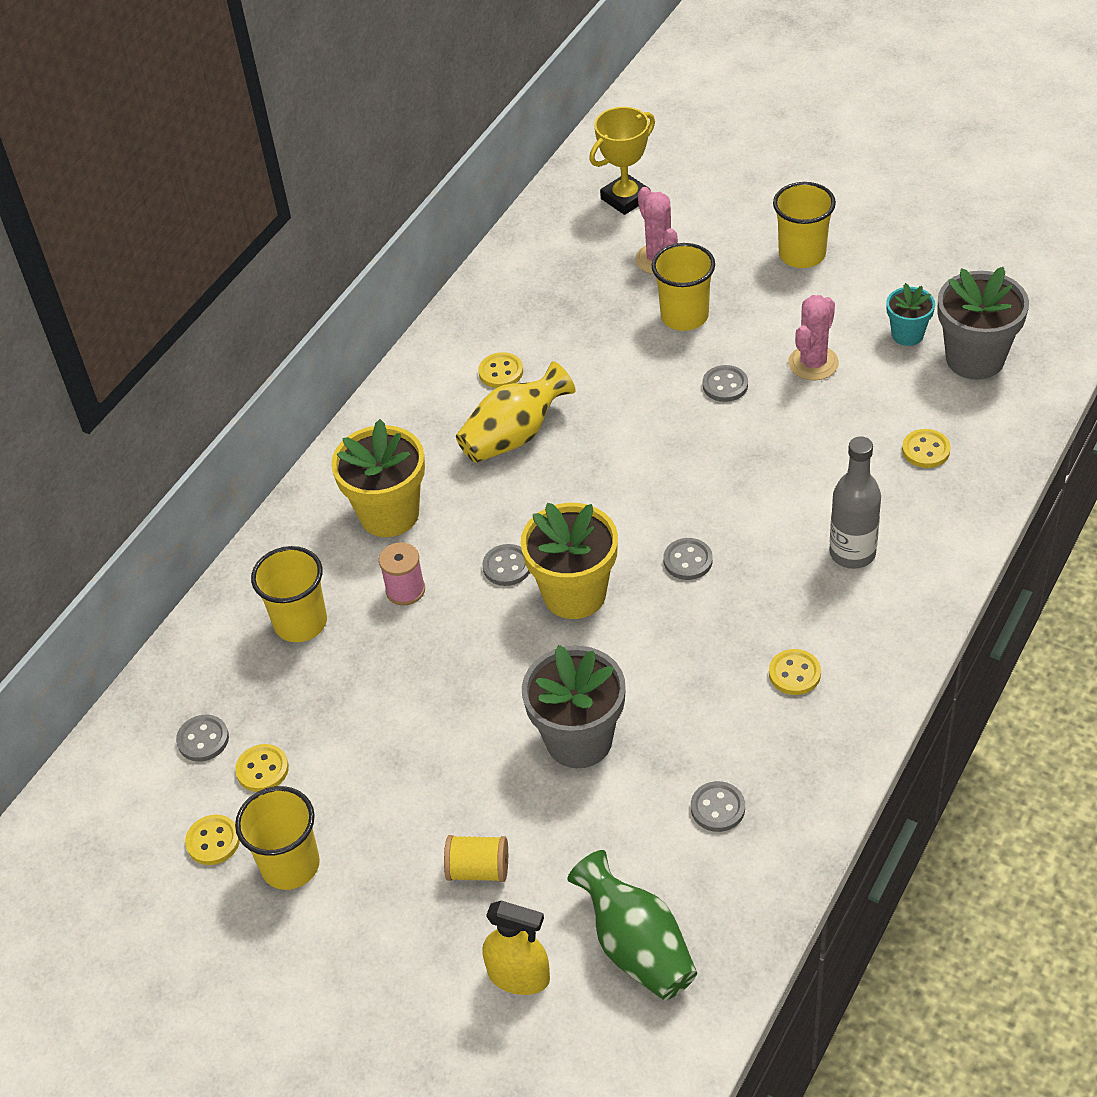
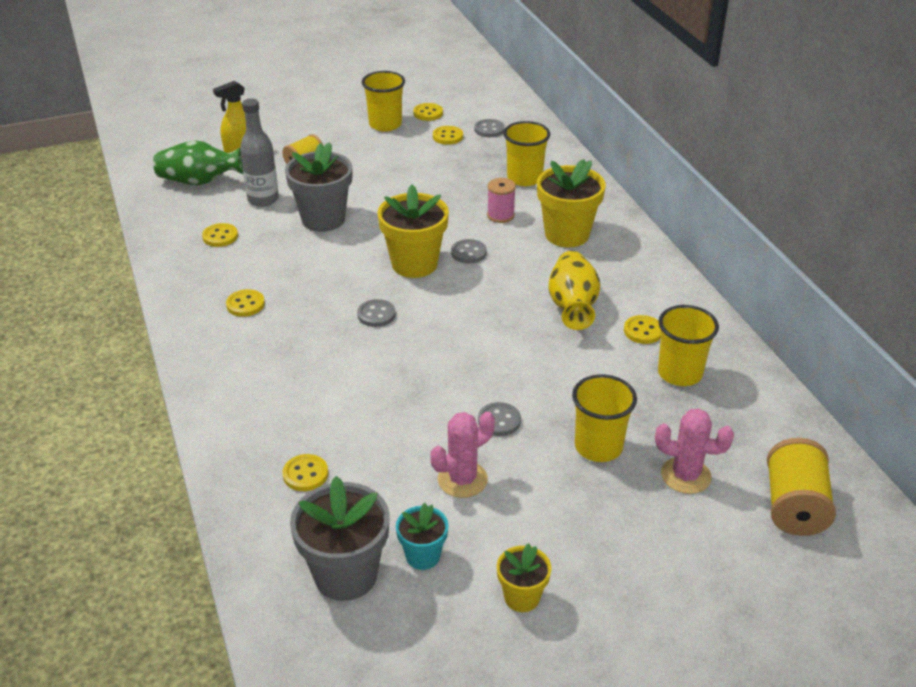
camera: 125 degrees right, 10 degrees down
(625, 198) = (794, 506): yellow trophy -> yellow spool
(717, 808) = (220, 236): grey button -> yellow button
(802, 254) = (595, 565): yellow cup -> yellow cup (679, 373)
(813, 363) = (462, 479): pink cactus -> pink cactus turned 75 degrees clockwise
(852, 553) = (282, 379): grey bottle -> grey bottle (263, 199)
(874, 269) = (522, 597): none -> yellow flower pot

